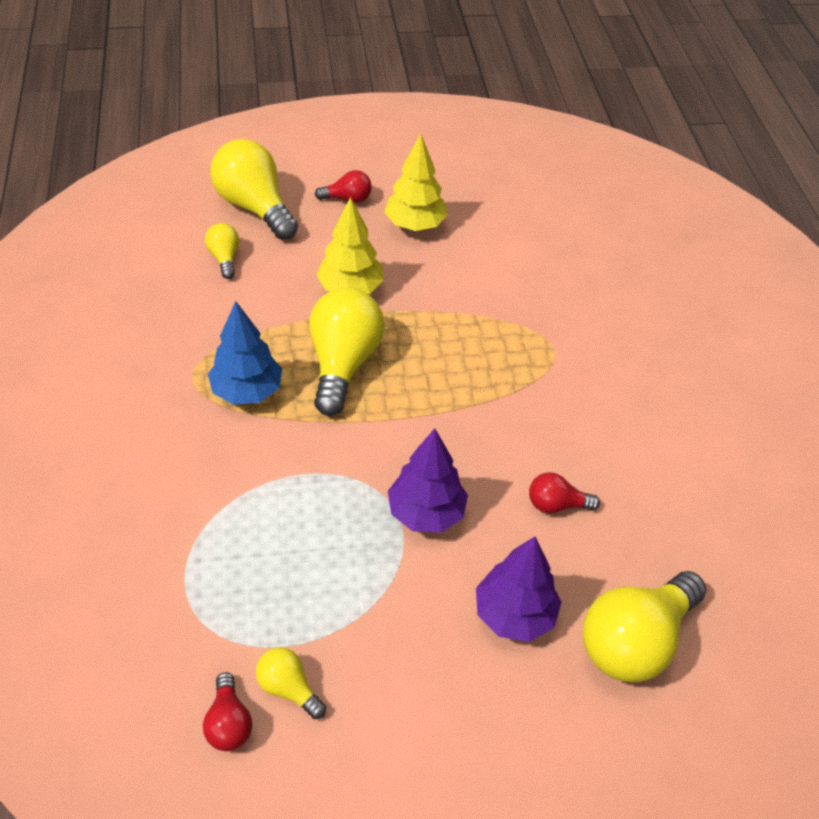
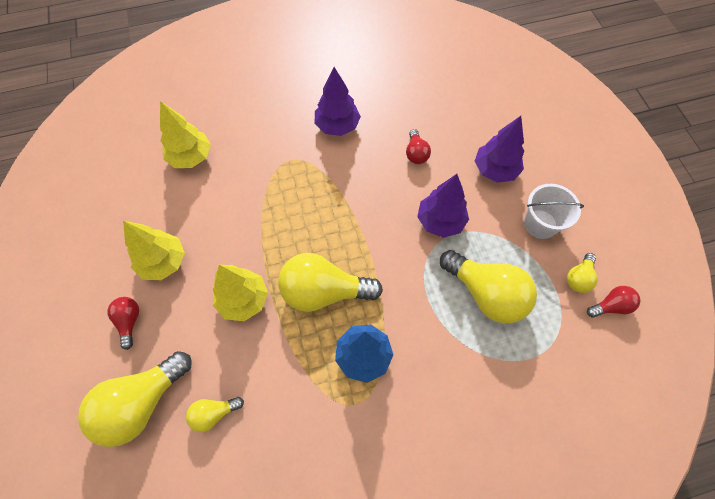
camera: 95 degrees left, 15 degrees up
(398, 657) = (540, 224): none -> white bucket
(565, 252) = (190, 157): none -> yellow tree
(614, 410) = (337, 126): none -> purple tree
(635, 641) = (492, 116): yellow light bulb -> yellow light bulb (486, 293)

